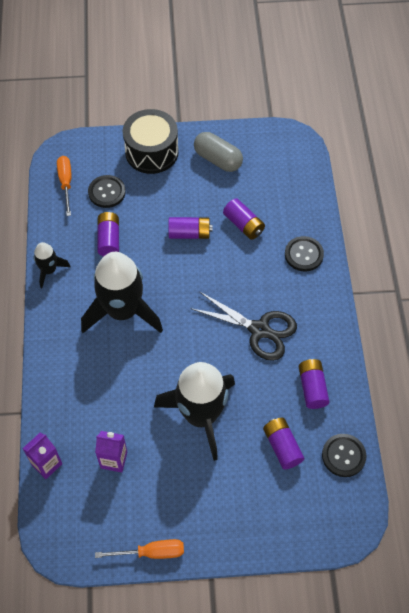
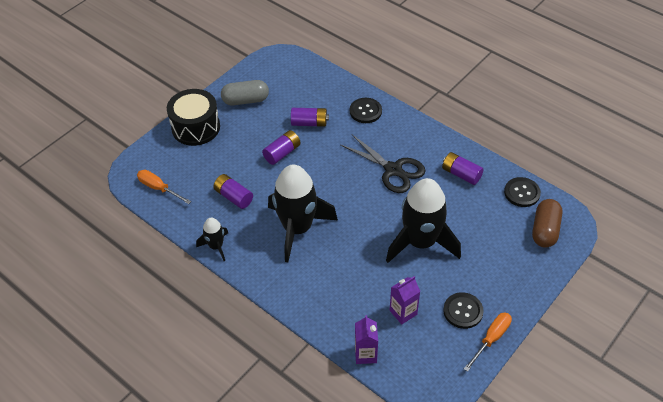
camera: 45 degrees left, 10 degrees down
(107, 192) = (195, 172): black button -> black button (463, 311)
(259, 330) = (393, 170): black scissors -> black scissors turned 60 degrees clockwise
(282, 446) = (485, 217): purple battery -> none
(318, 509) = (545, 230): none -> brown capsule

